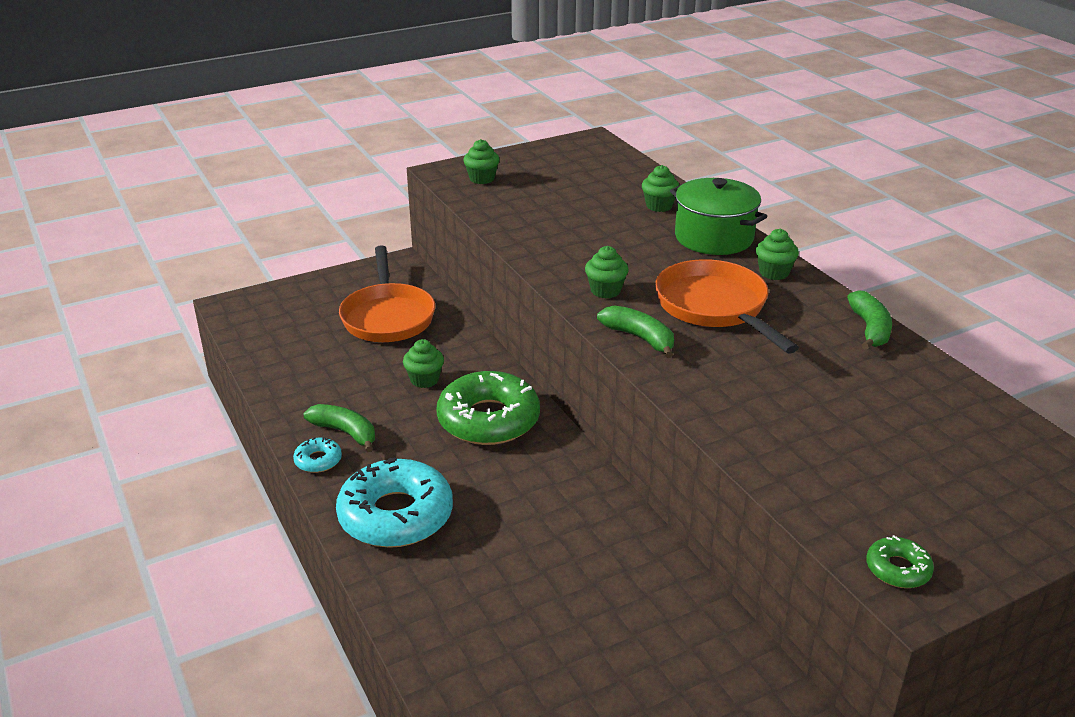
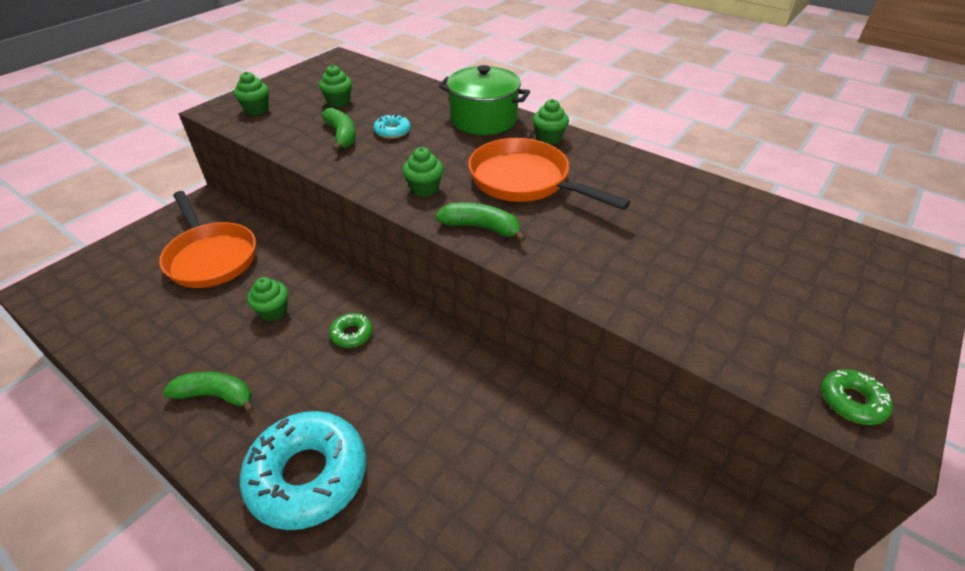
camera: 25 degrees left, 10 degrees up
(318, 460) = (198, 439): turquoise donut -> turquoise donut (392, 131)
(488, 420) = (352, 334): green donut -> green donut, size x0.44
(659, 206) = (423, 102): green cupcake -> green cupcake (339, 102)
(869, 329) = (651, 169): green banana -> green banana (342, 136)

